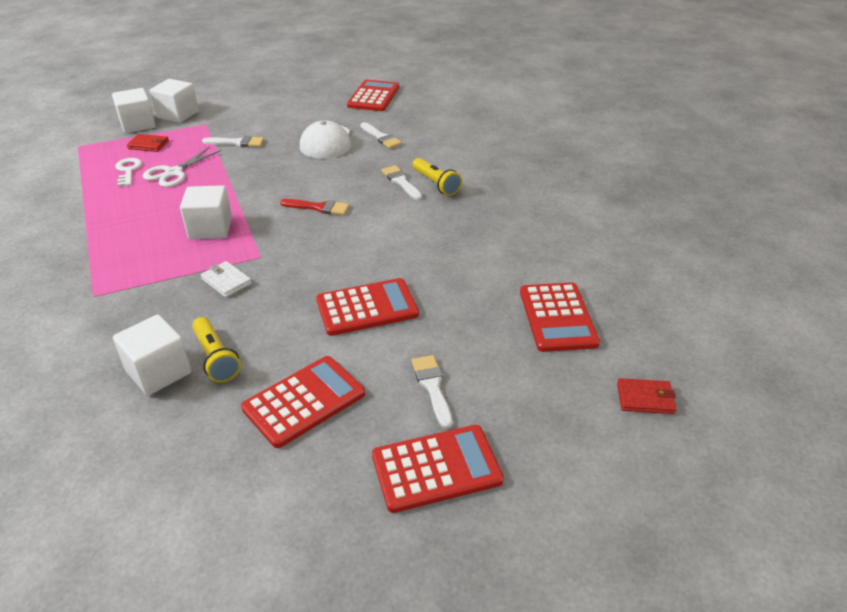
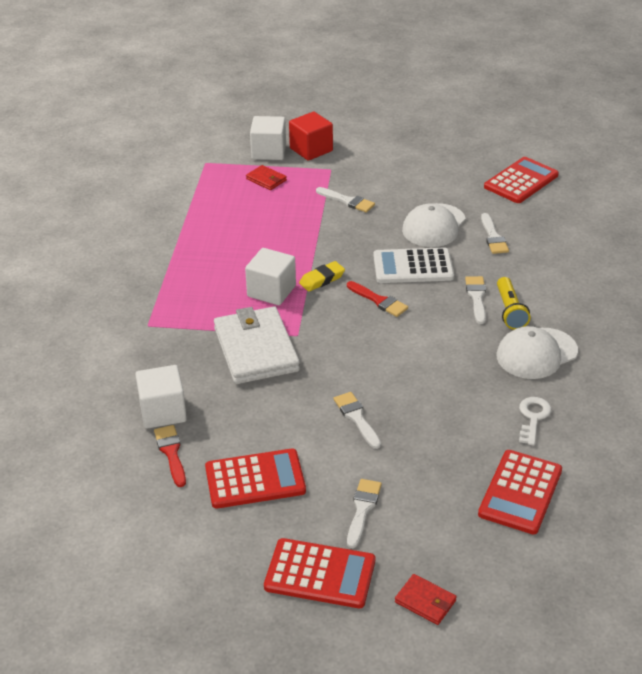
camera: 30 degrees right, 0 degrees up
(128, 171) = (234, 204): white key -> white key (533, 418)
(173, 173) = (272, 219): white scissors -> none
(178, 115) = (311, 150): white cube -> red cube
(193, 410) = (171, 453): none -> red brush
(216, 358) = (210, 416): yellow flashlight -> none
(226, 281) = (256, 349): white wallet -> white wallet, size x2.24
(254, 206) = (322, 279): none -> yellow eraser
(330, 175) = (413, 267): none -> white calculator
(367, 307) = (356, 418): red calculator -> white brush
(481, 208) = (536, 353): none -> white cap
(645, 398) = (538, 595): red wallet -> red wallet (425, 601)

